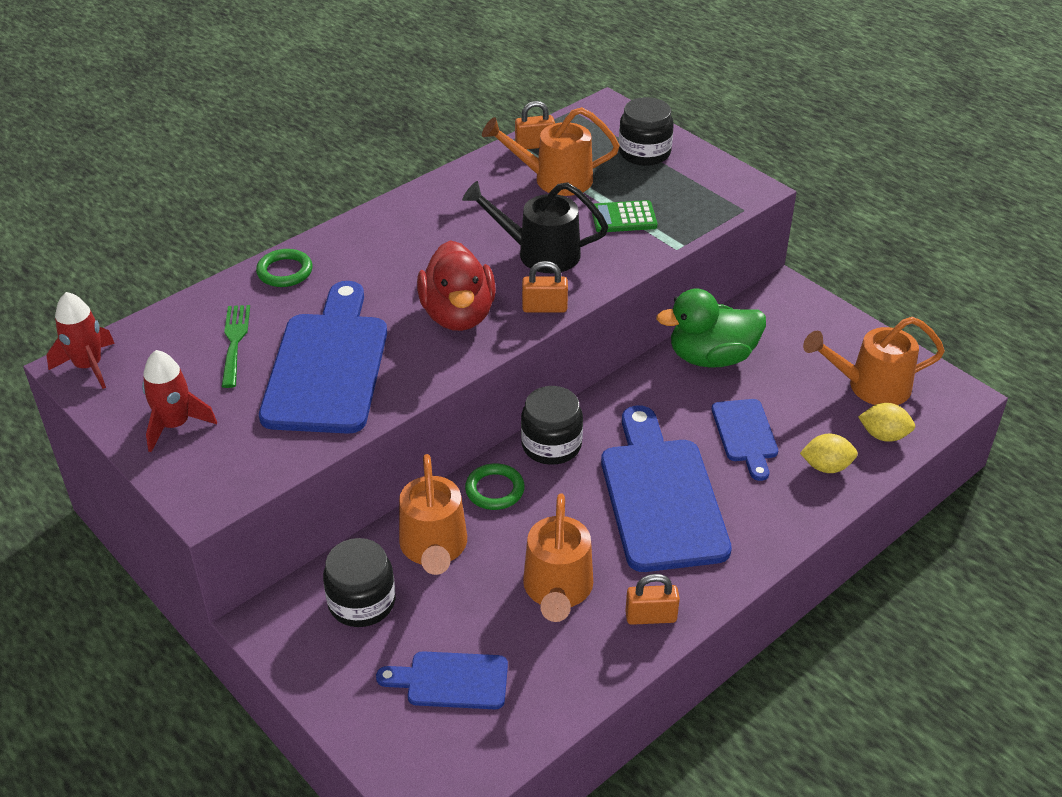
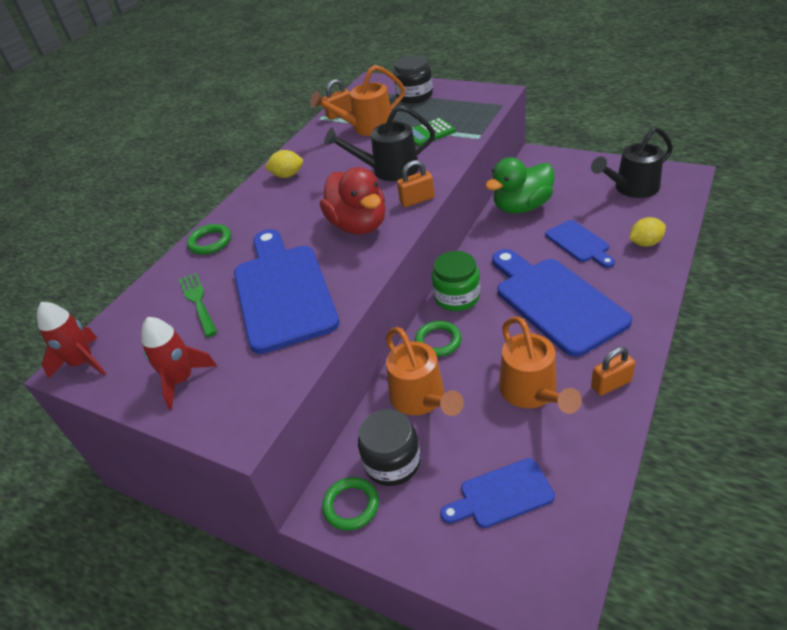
camera: 15 degrees left, 0 degrees up
(295, 628) = (351, 505): none -> green ring
(551, 445) = (457, 297): black jar -> green jar
(869, 386) = (631, 188): orange watering can -> black watering can
(883, 435) = (664, 212): yellow lemon -> yellow lemon (287, 175)

